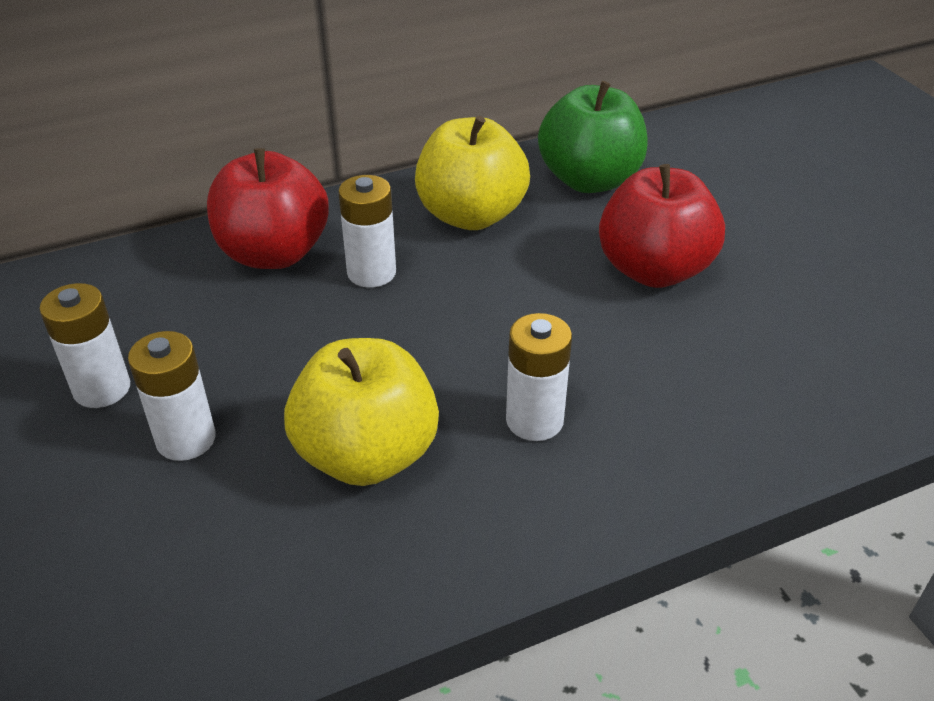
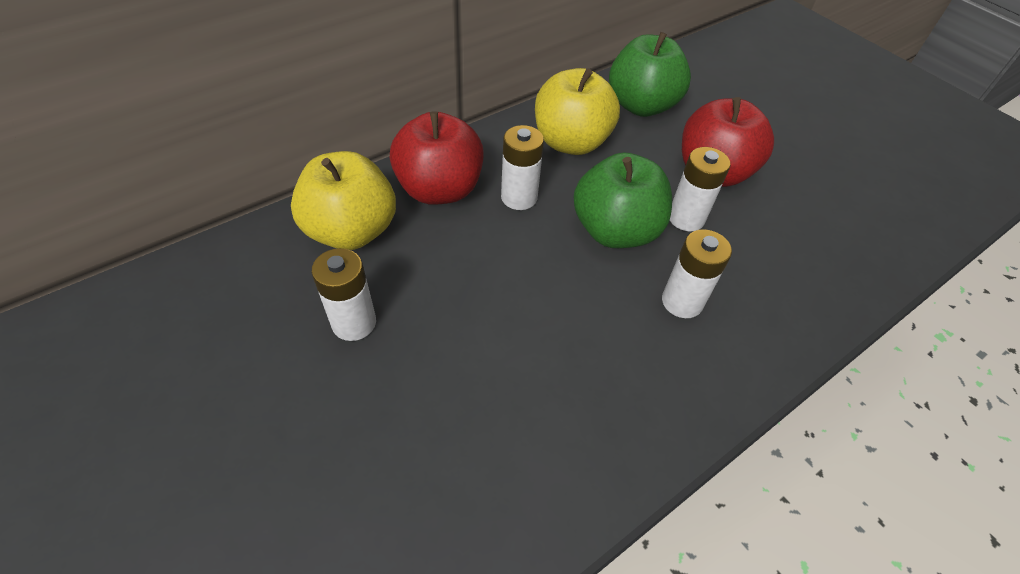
camera: 15 degrees left, 10 degrees up
(186, 439) = (438, 356): white battery -> white battery (686, 218)
(367, 455) = (577, 347): yellow apple -> yellow apple (351, 231)
(482, 325) = (615, 231): none -> green apple

